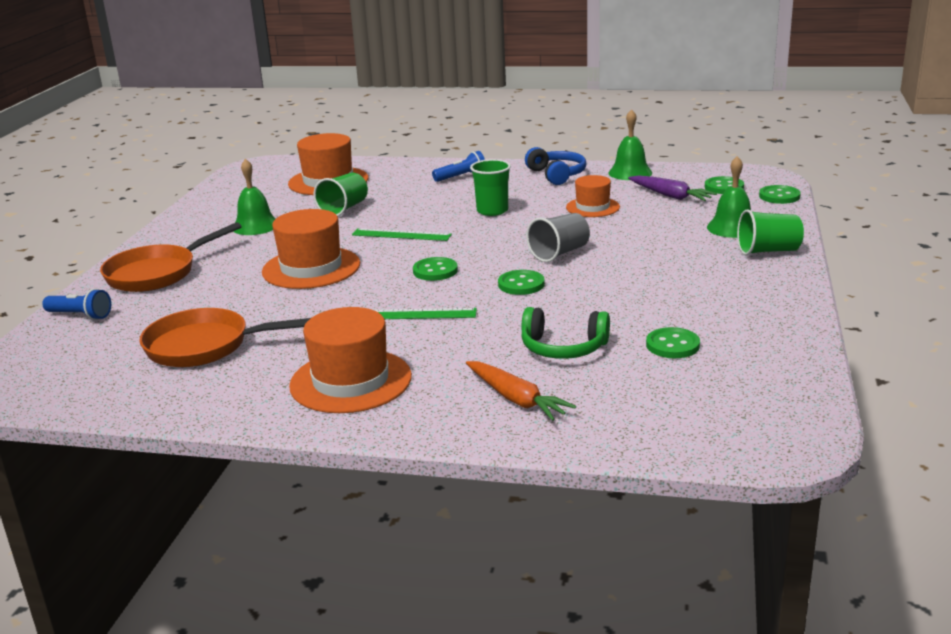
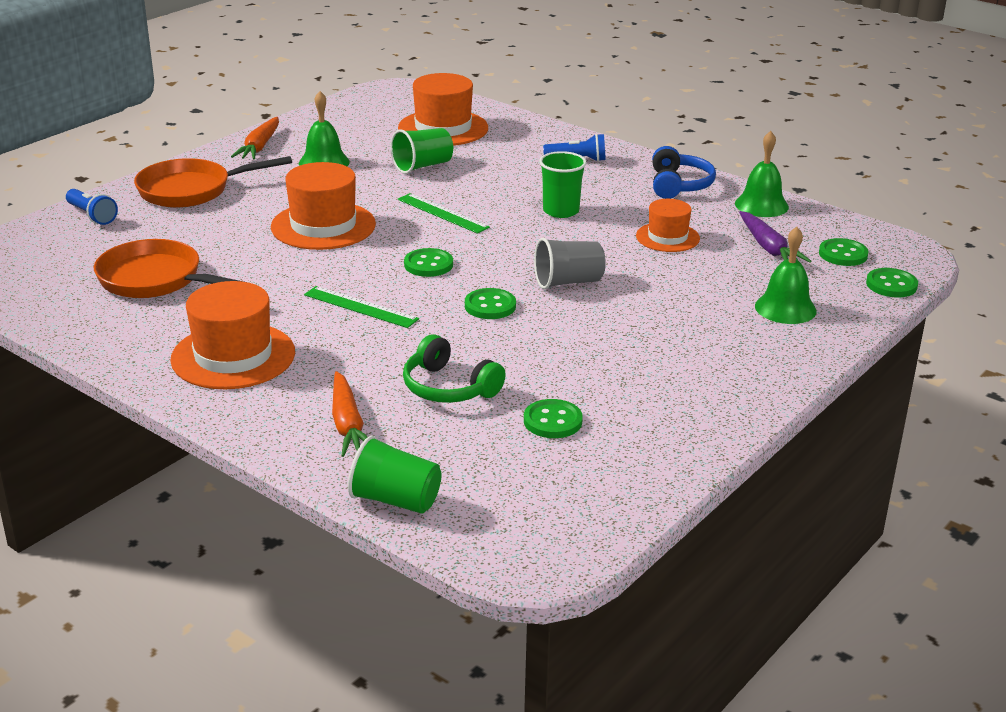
camera: 25 degrees right, 5 degrees up
(183, 228) = (259, 146): none -> orange carrot
(768, 251) = (787, 349): green cup -> green cup (395, 500)

